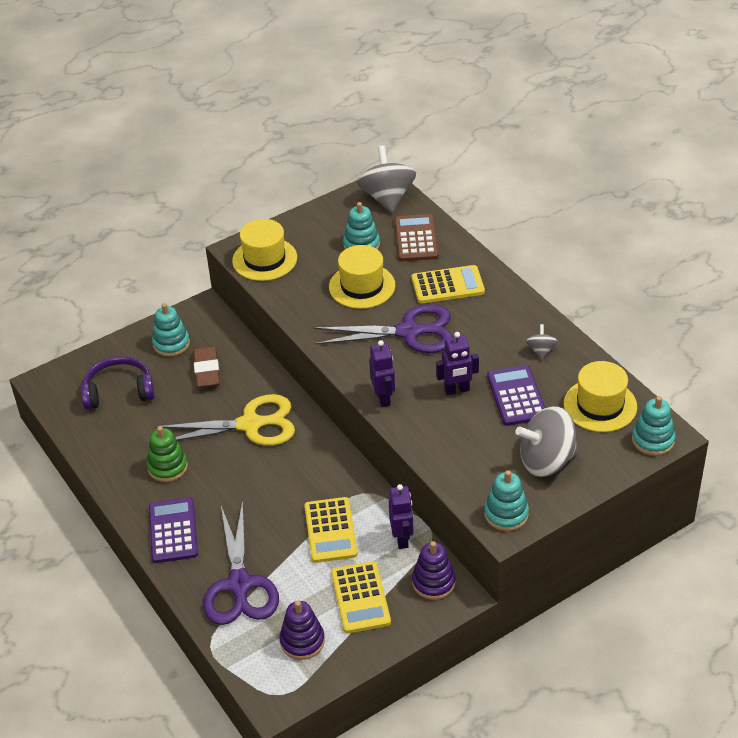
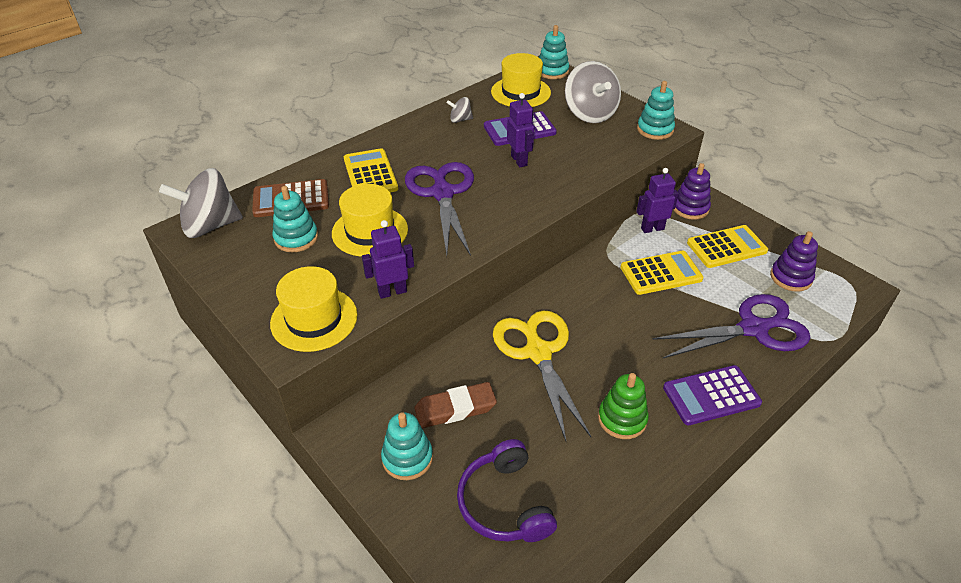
camera: 100 degrees left, 0 degrees up
(383, 398) = (540, 202): purple robot -> purple robot (392, 291)

